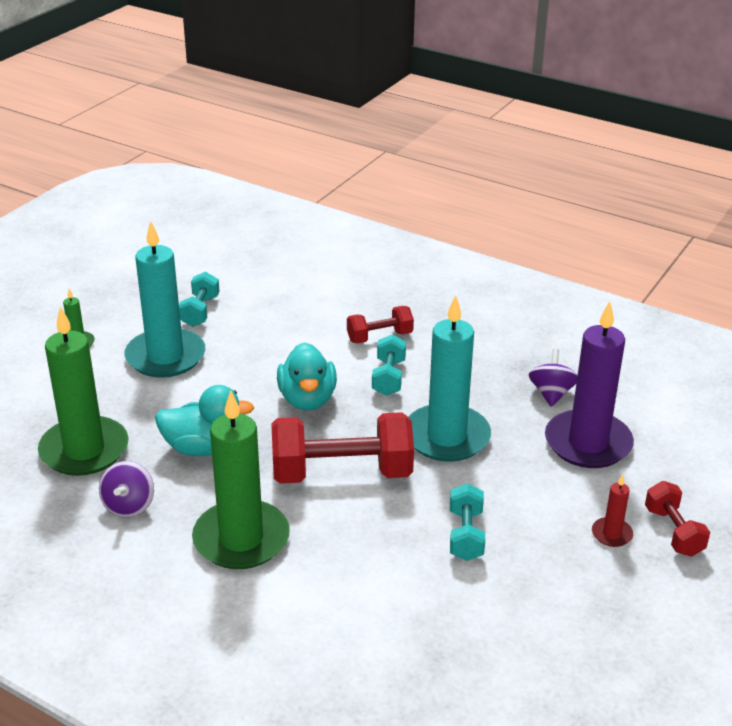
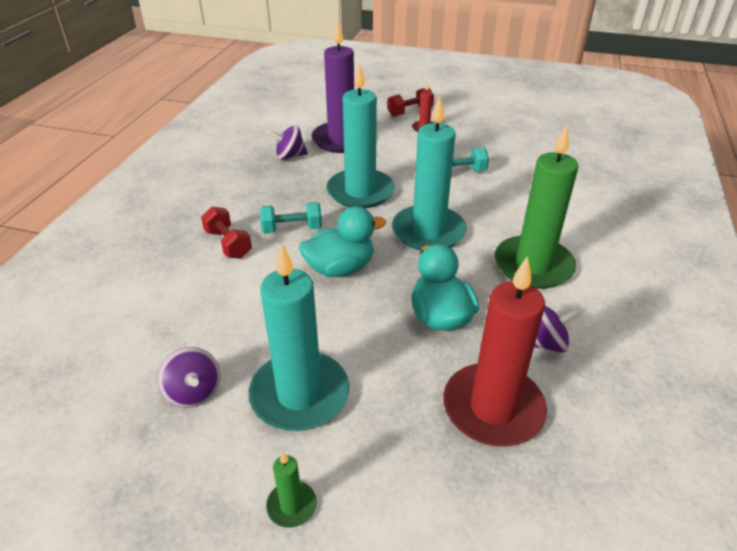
camera: 105 degrees left, 5 degrees up
(84, 450) = (493, 408): green candle -> red candle
(200, 311) = (194, 392): turquoise dumbbell -> purple spinning top
(342, 473) = (428, 231): red dumbbell -> turquoise candle

